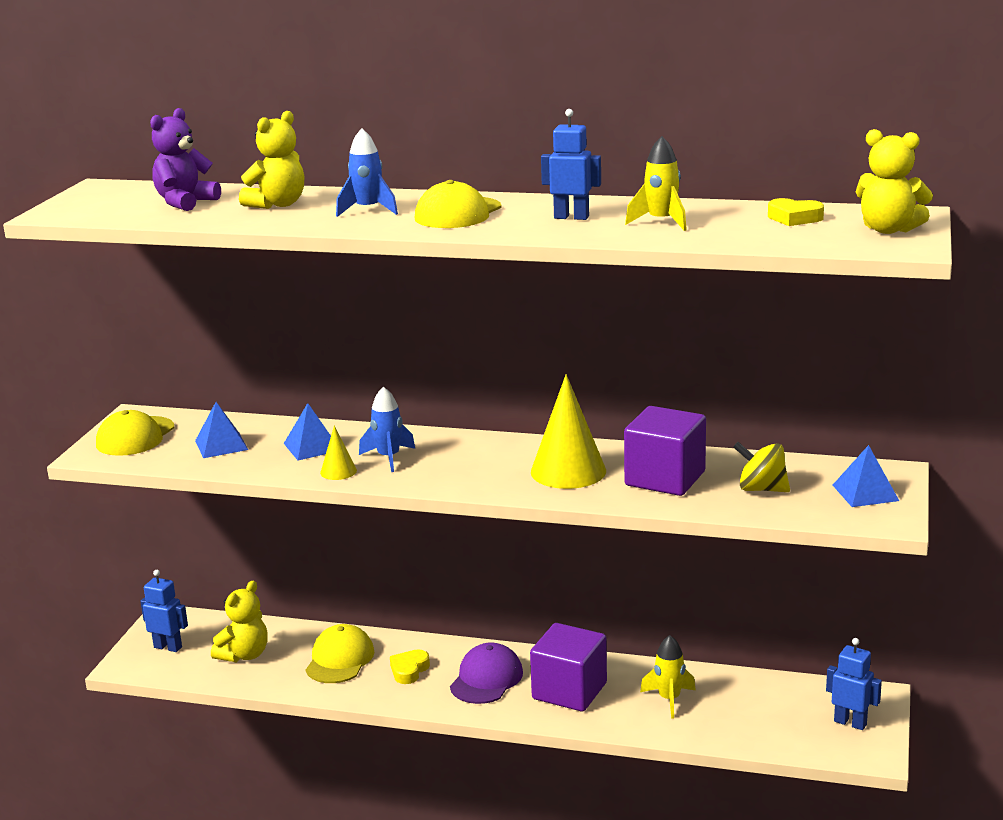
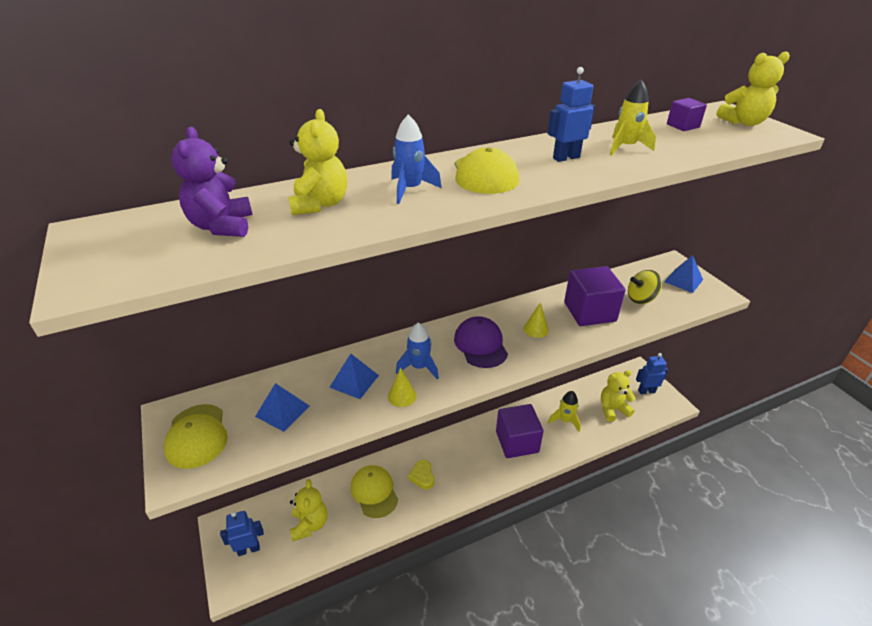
camera: 40 degrees left, 15 degrees up
(486, 679) = (469, 458): purple cap -> purple cap (480, 345)
(568, 471) = (536, 329): yellow cone -> yellow cone, size x0.49
(760, 718) = (612, 409): none -> yellow teddy bear
(794, 218) = (682, 126): yellow heart -> purple cube

